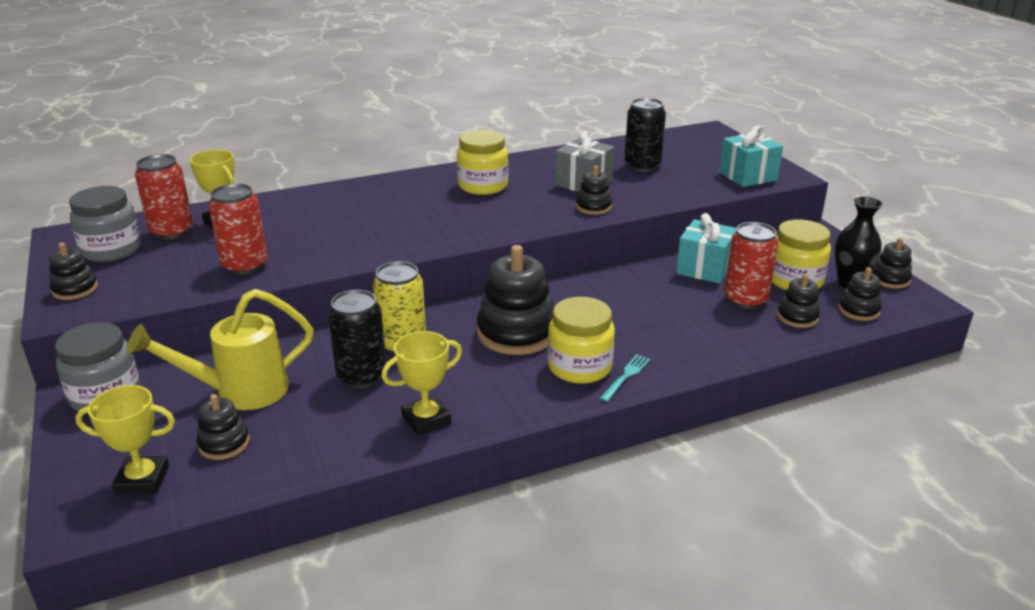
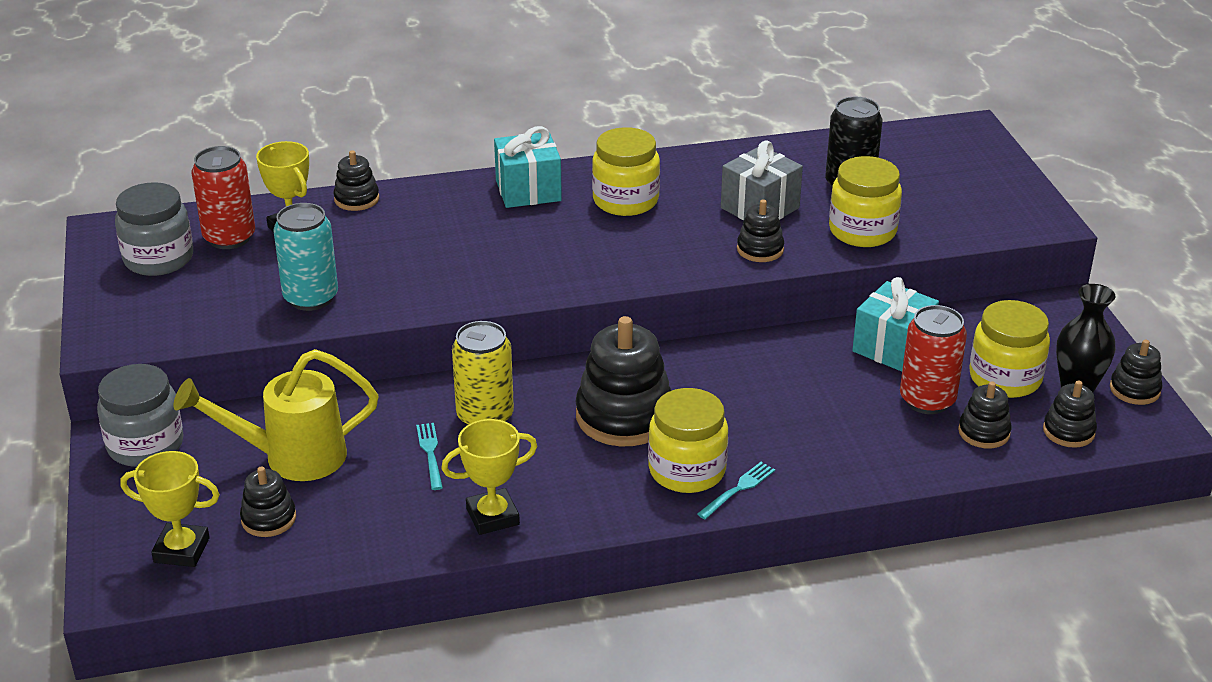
camera: 10 degrees right, 5 degrees up
(75, 289) = (117, 312): black stacking toy -> black stacking toy (356, 199)
(245, 265) = (311, 298): red can -> turquoise can
(362, 376) = (430, 453): black can -> turquoise fork
(663, 191) = (862, 231): none -> yellow jar
(747, 176) = (988, 217): turquoise gift -> turquoise gift (528, 190)

